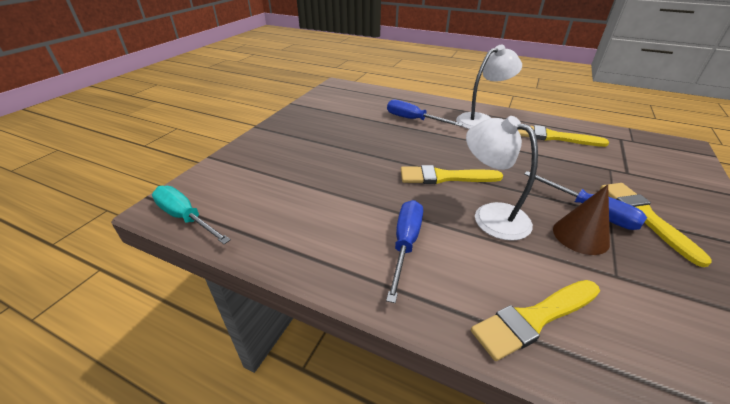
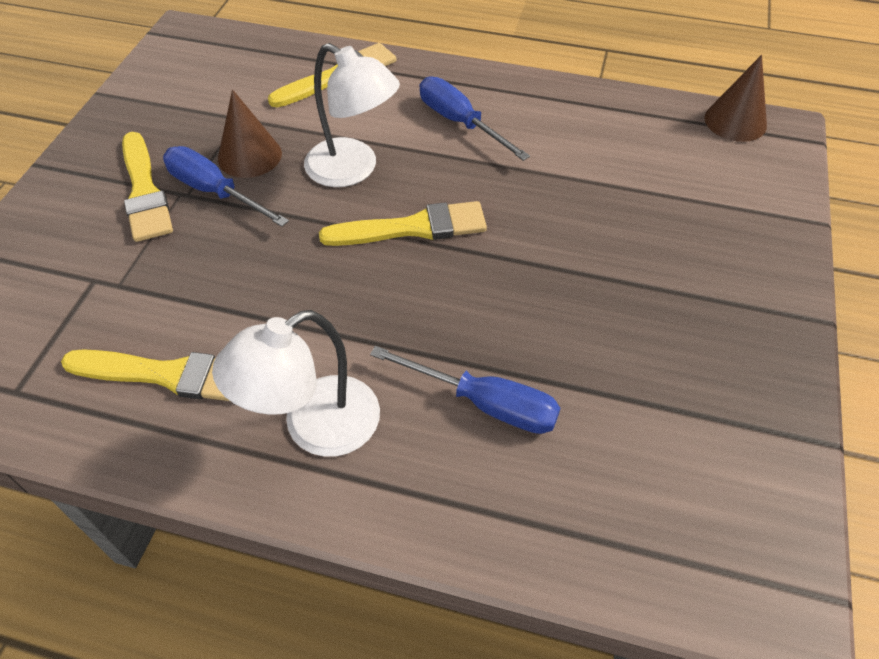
camera: 170 degrees right, 15 degrees up
(186, 218) = (735, 121): turquoise screwdriver -> brown cone
(405, 244) = (460, 122): blue screwdriver -> blue screwdriver turned 135 degrees clockwise

